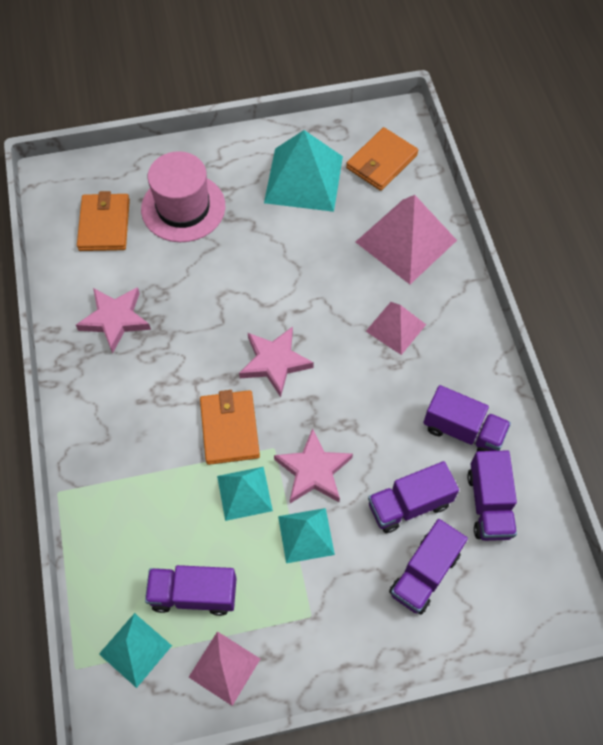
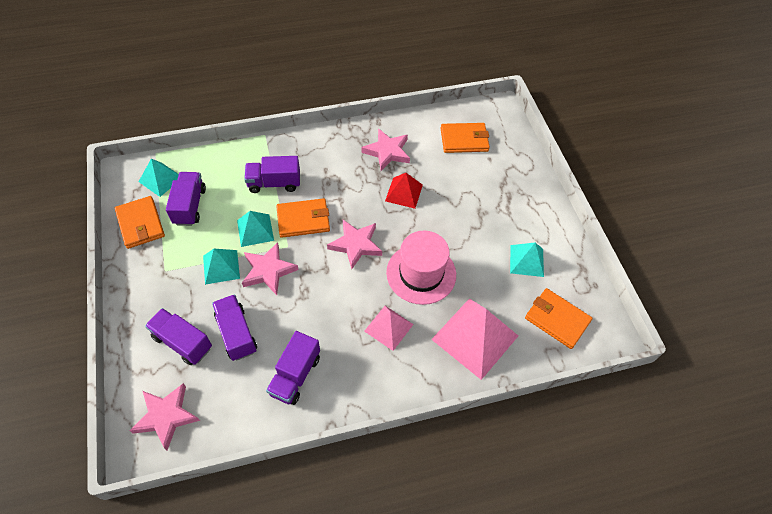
camera: 85 degrees right, 5 degrees down
(183, 207) = (485, 183): pink hat -> pink hat (421, 273)
(191, 302) = (404, 193): none -> red pyramid
(224, 668) = (140, 224): pink pyramid -> orange wallet
(304, 179) = (526, 260): turquoise pyramid -> turquoise pyramid, size x0.57
(489, 504) = (231, 391): purple truck -> purple truck (274, 183)
(527, 580) = (166, 416): none -> pink star

